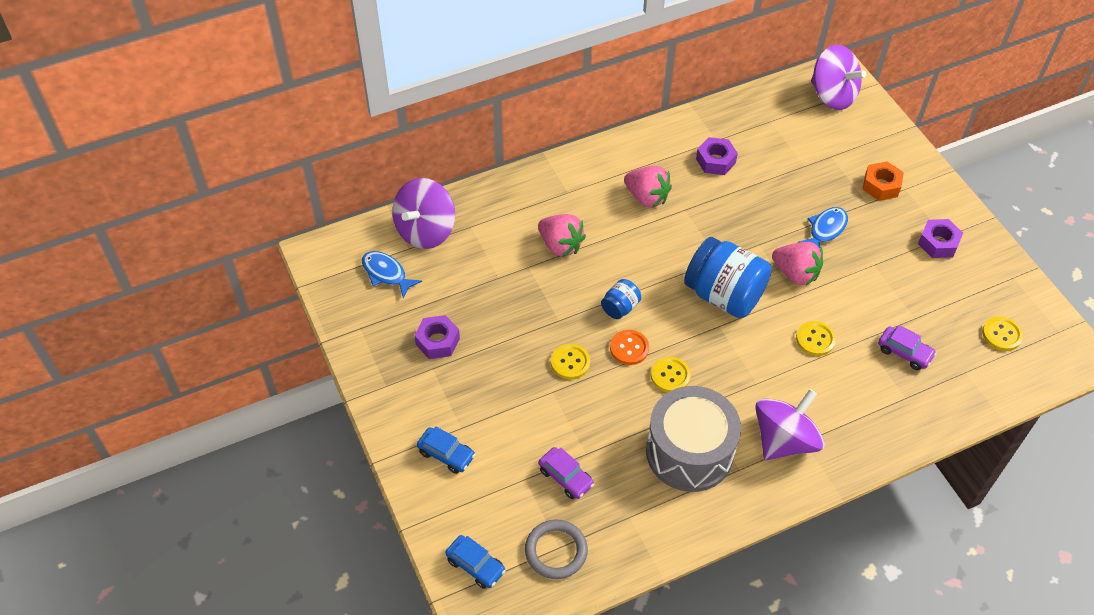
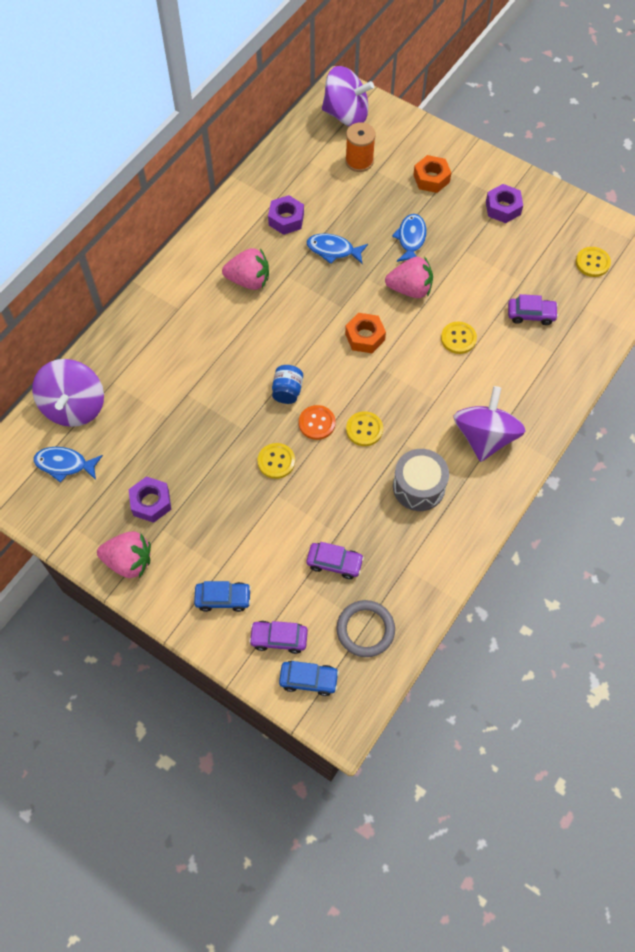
camera: 30 degrees left, 10 degrees up
(472, 515) = (279, 638): none -> purple car
(560, 245) = (202, 360): pink strawberry -> pink strawberry (129, 561)
(689, 452) = (418, 487): grey drum -> grey drum, size x0.65
(724, 295) = (365, 337): blue jar -> orange nut
(743, 206) = (333, 250): none -> blue fish
(818, 141) = (359, 161): none -> orange spool

